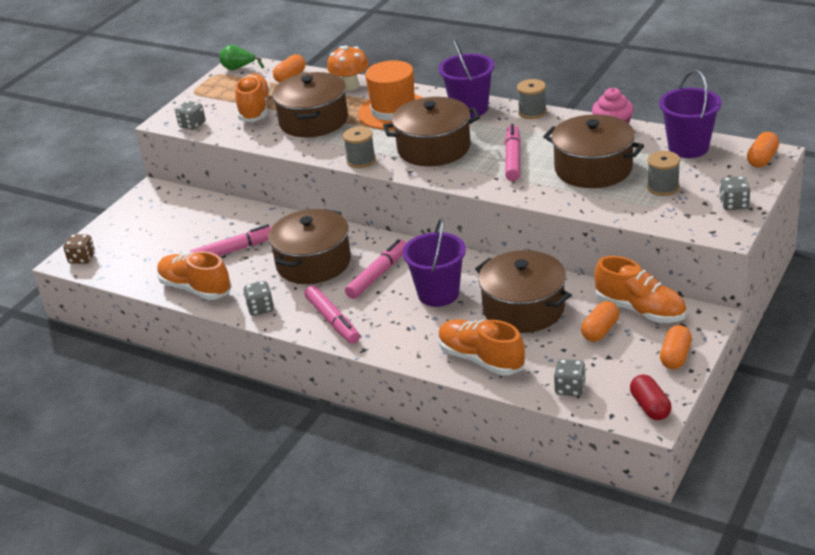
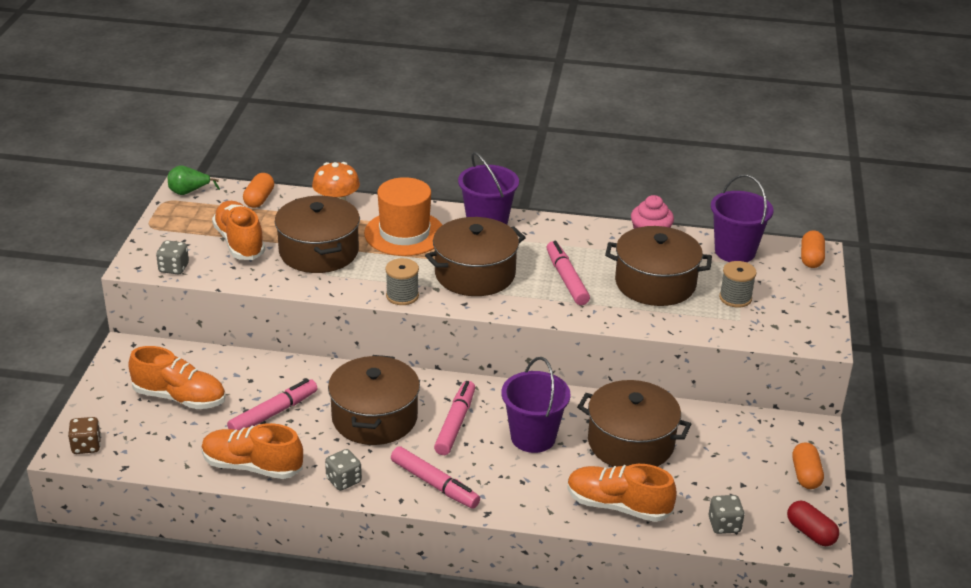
camera: 25 degrees left, 0 degrees up
(532, 112) = (556, 223): grey spool -> none
(600, 330) = (719, 457): orange capsule -> none
(640, 310) = (746, 429): orange shoe -> orange shoe (180, 398)
(734, 204) = (812, 310): grey dice -> none

